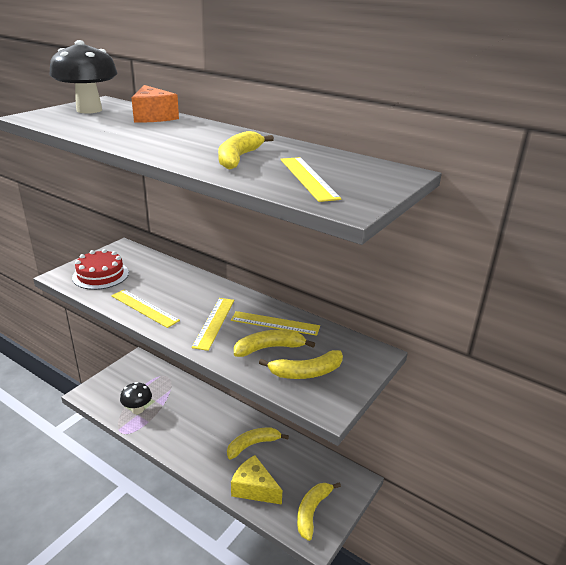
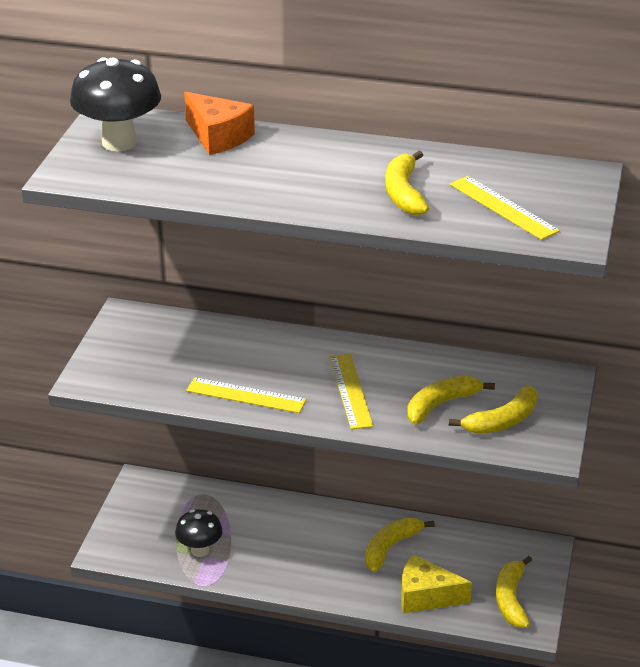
camera: 20 degrees left, 5 degrees up
(100, 275) = (139, 365): red cake -> none
(275, 323) = (424, 372): yellow ruler -> none

